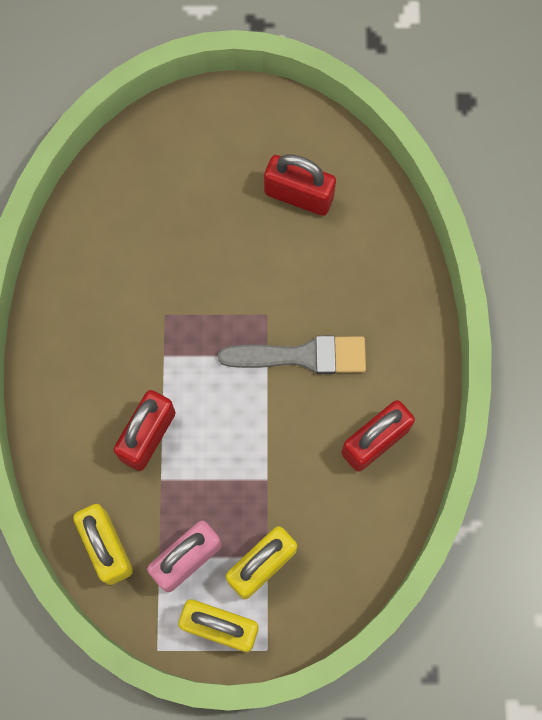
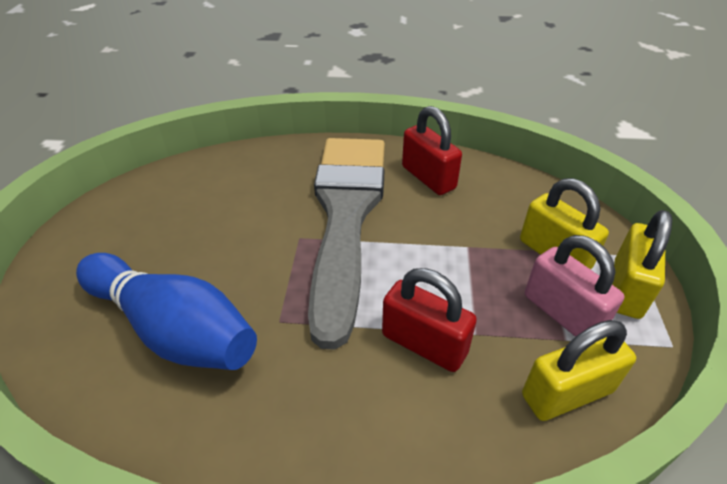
camera: 85 degrees left, 30 degrees down
(152, 232) = (173, 328): none -> blue bowling pin
(299, 195) = (185, 209): red padlock -> none
(302, 356) = (346, 215): grey brush -> grey brush, size x1.94

